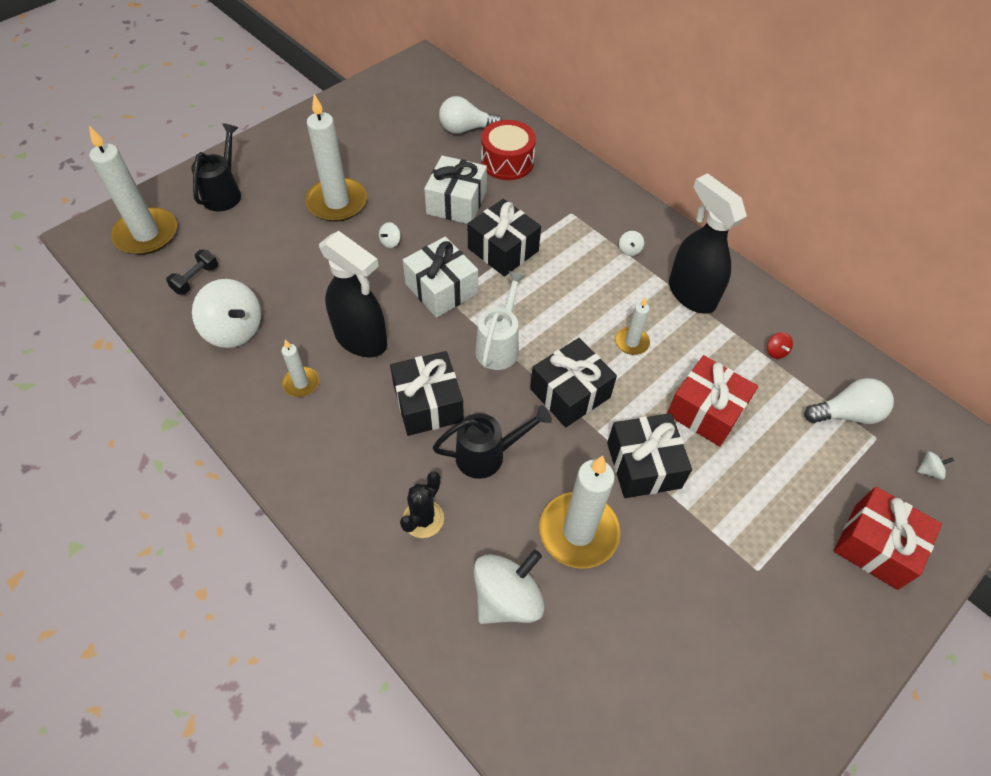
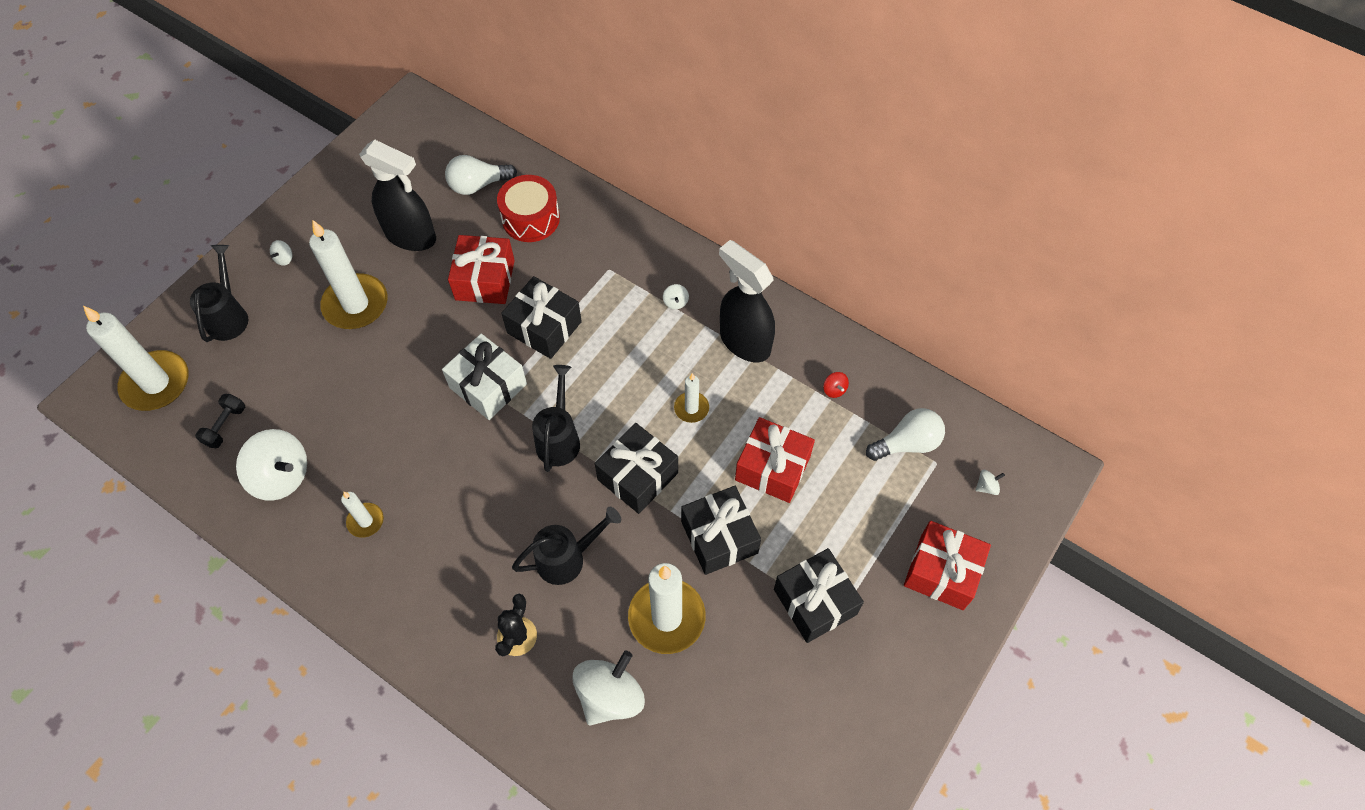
camera: 10 degrees left, 5 degrees up
(361, 340) = (417, 460): black spray bottle -> black spray bottle (411, 236)
(390, 242) = (423, 341): white spinning top -> white spinning top (284, 258)
(428, 404) = (499, 517): black gift -> black gift (815, 602)
(456, 203) = (485, 280): white gift -> red gift
(499, 345) = (559, 438): white watering can -> black watering can

